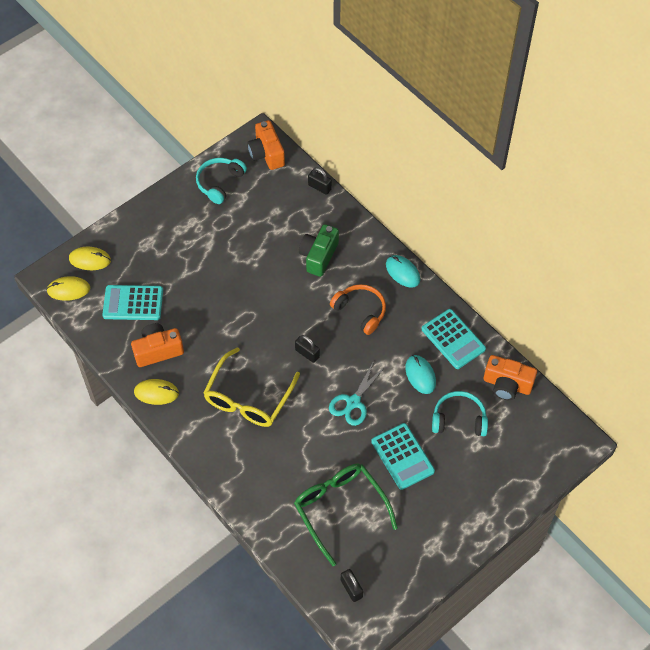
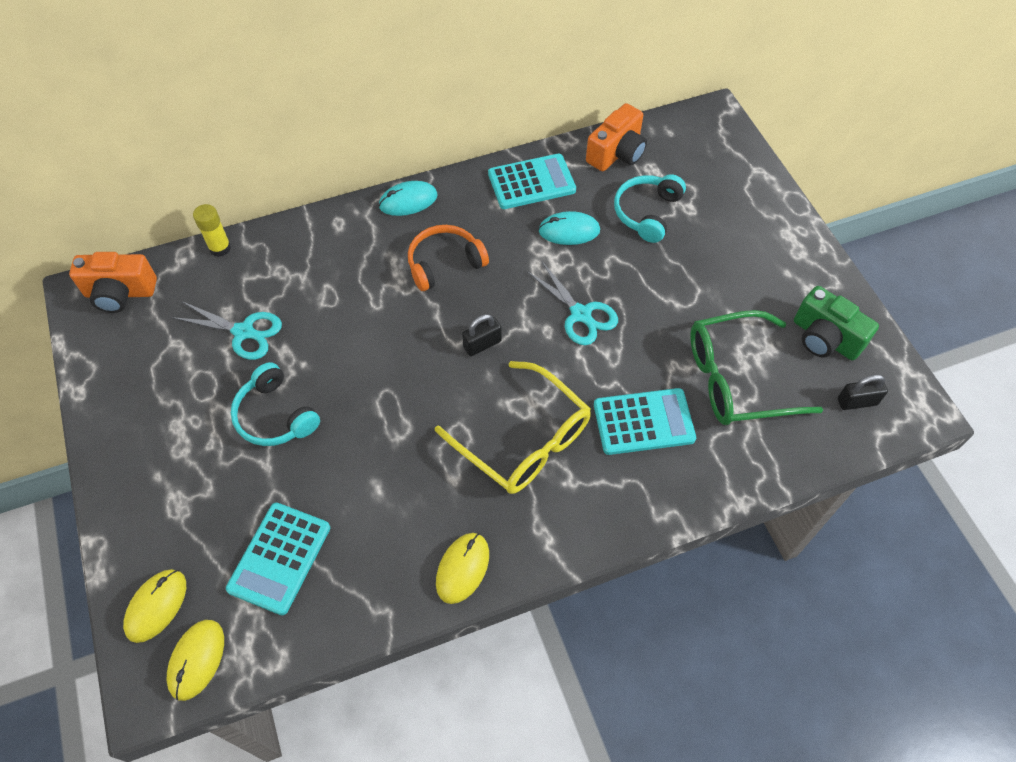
camera: 70 degrees left, 0 degrees up
(158, 351) = (387, 544): orange camera -> none
(219, 183) = (130, 368): turquoise headphones -> turquoise headphones (275, 416)
(265, 226) = (243, 332): none -> turquoise scissors
(318, 256) = (332, 283): green camera -> green camera (825, 338)
(319, 187) = (220, 248): black padlock -> yellow glue stick
(402, 456) = (680, 286): turquoise calculator -> turquoise calculator (643, 422)

